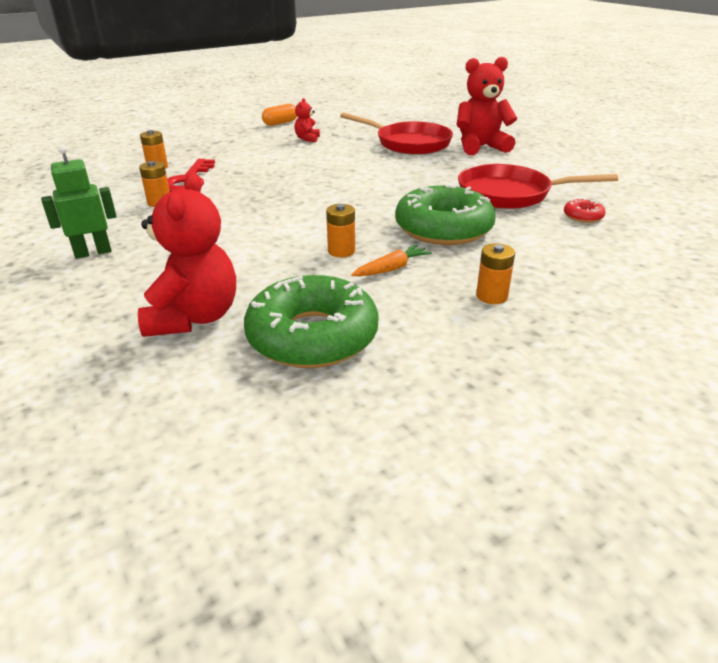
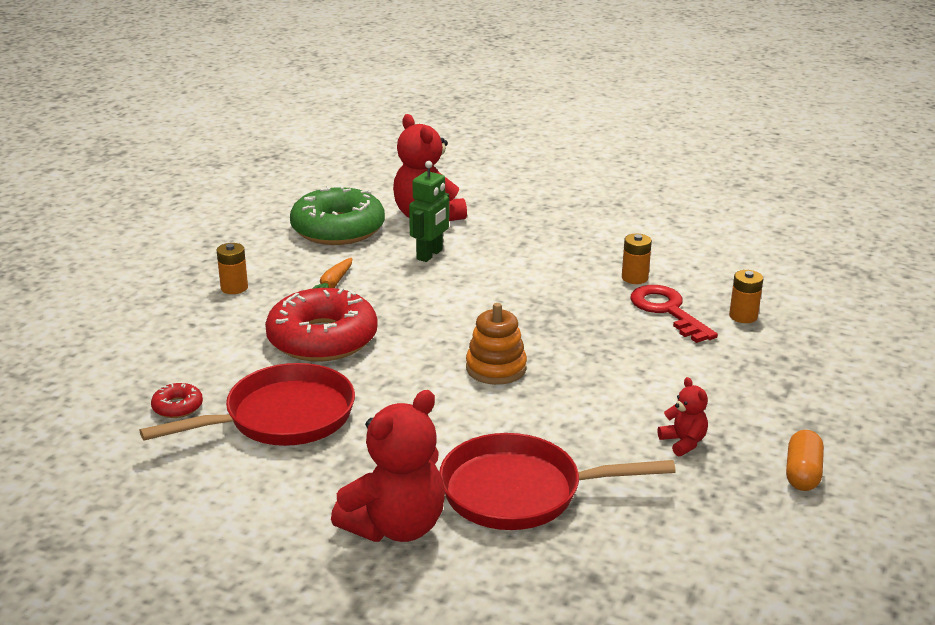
camera: 145 degrees right, 5 degrees down
(93, 252) = (581, 226): green robot -> green robot (430, 255)
(341, 251) = (392, 286): orange battery -> none
(347, 183) = (496, 368): none -> orange stacking toy
(443, 228) = (322, 339): green donut -> red donut

